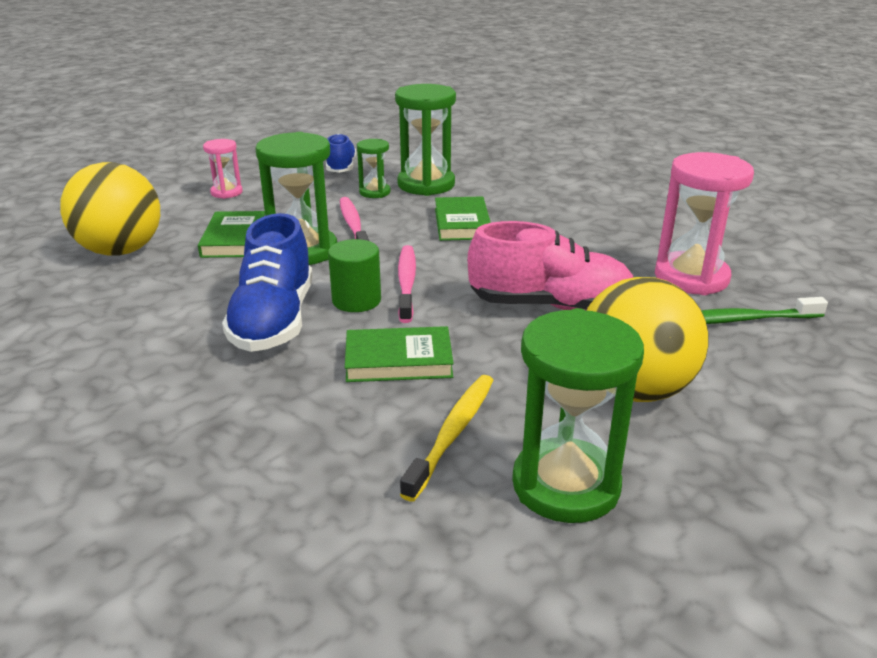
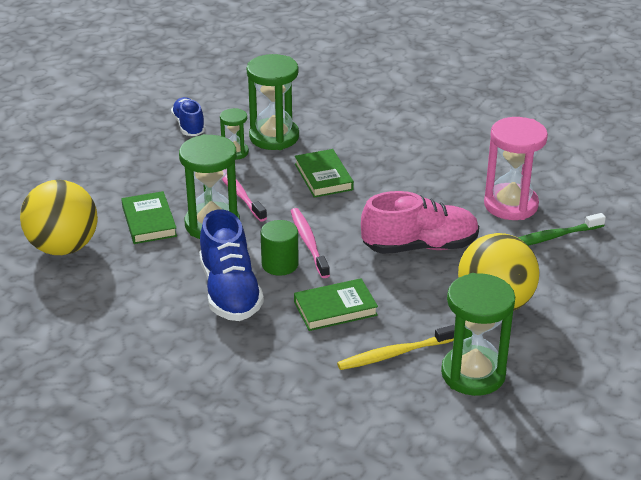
camera: 15 degrees left, 5 degrees up
(226, 192) = (106, 171): pink hourglass -> none
(452, 433) = (394, 354): yellow toothbrush -> yellow toothbrush turned 120 degrees counterclockwise

